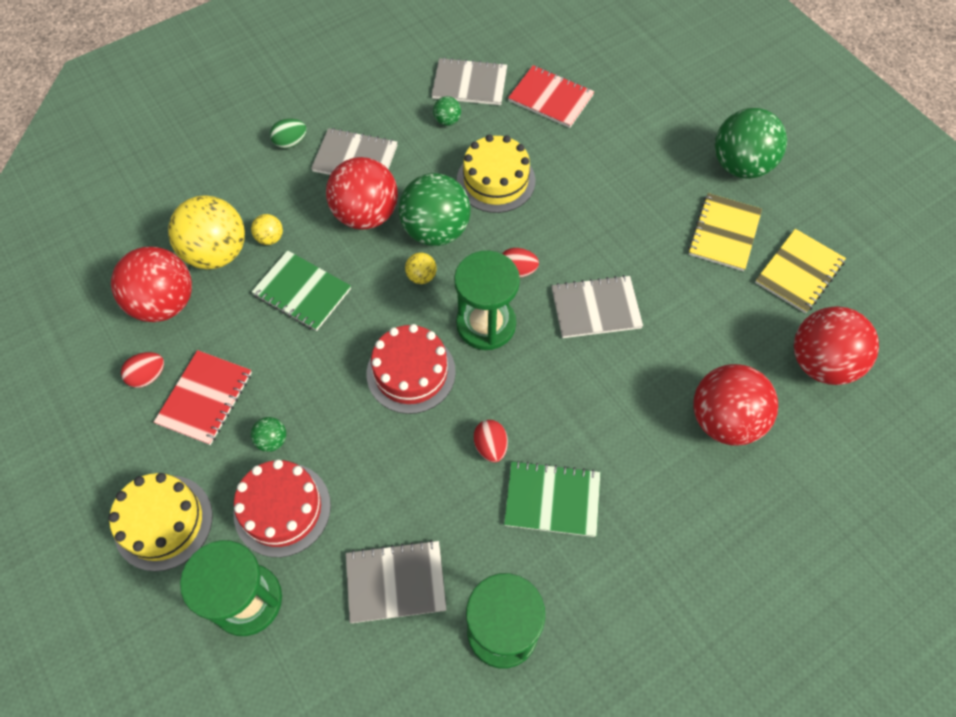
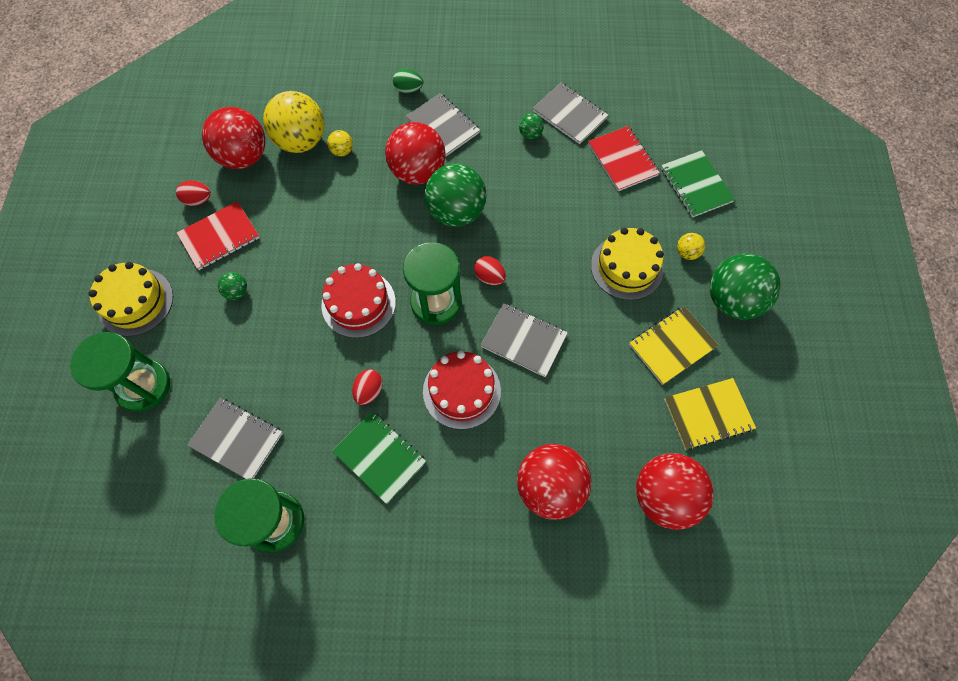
camera: 35 degrees right, 5 degrees up
(282, 509) = (208, 342): red cake -> red cake (461, 391)
(302, 292) = (333, 202): green notebook -> green notebook (696, 185)
(421, 276) = (420, 239): yellow ball -> yellow ball (687, 253)
(496, 180) = (529, 200): yellow cake -> yellow cake (626, 267)

